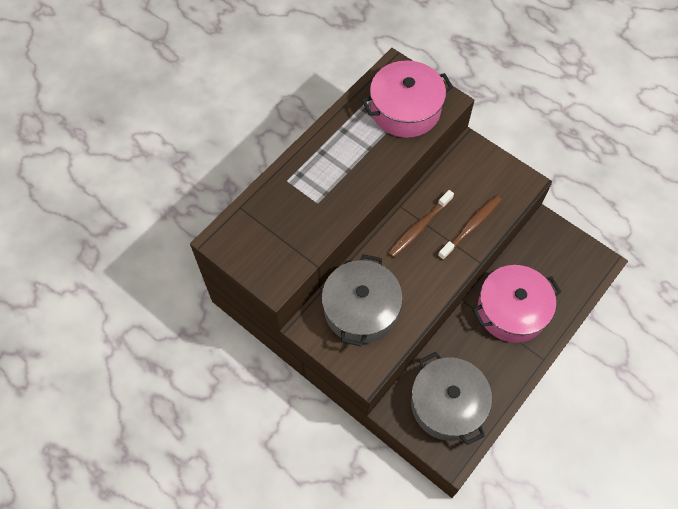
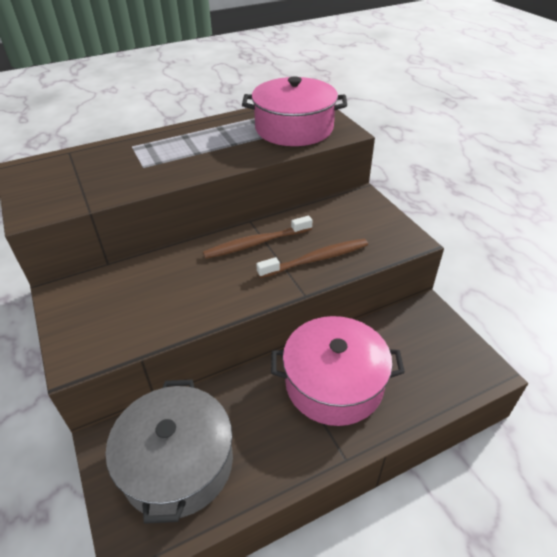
camera: 25 degrees right, 20 degrees down
(361, 309) = (130, 293): grey pot -> none

